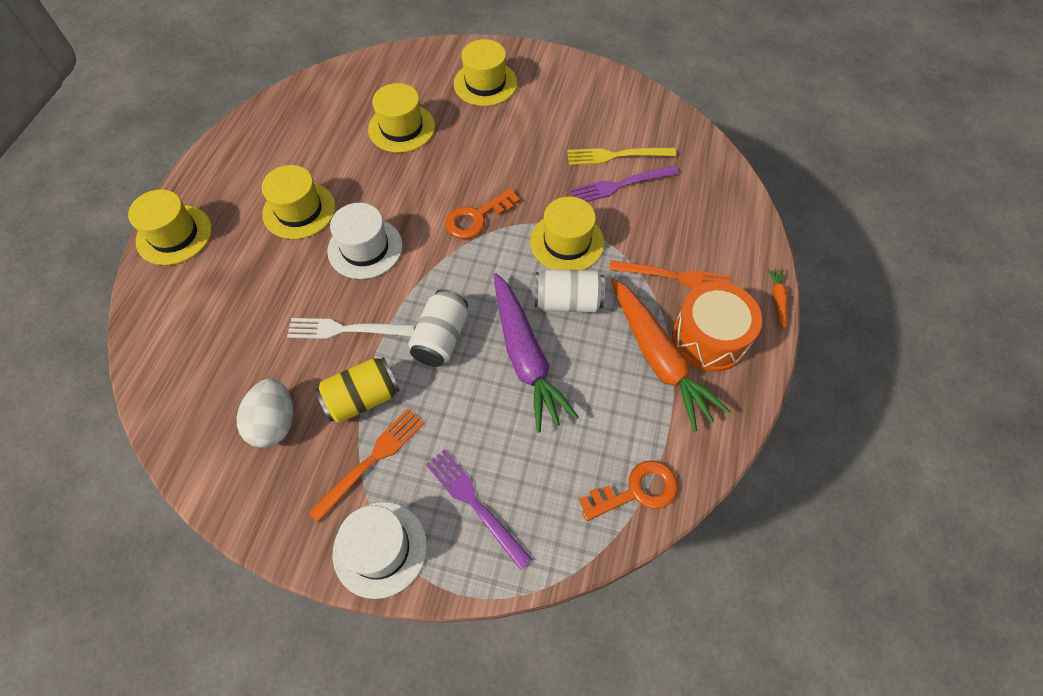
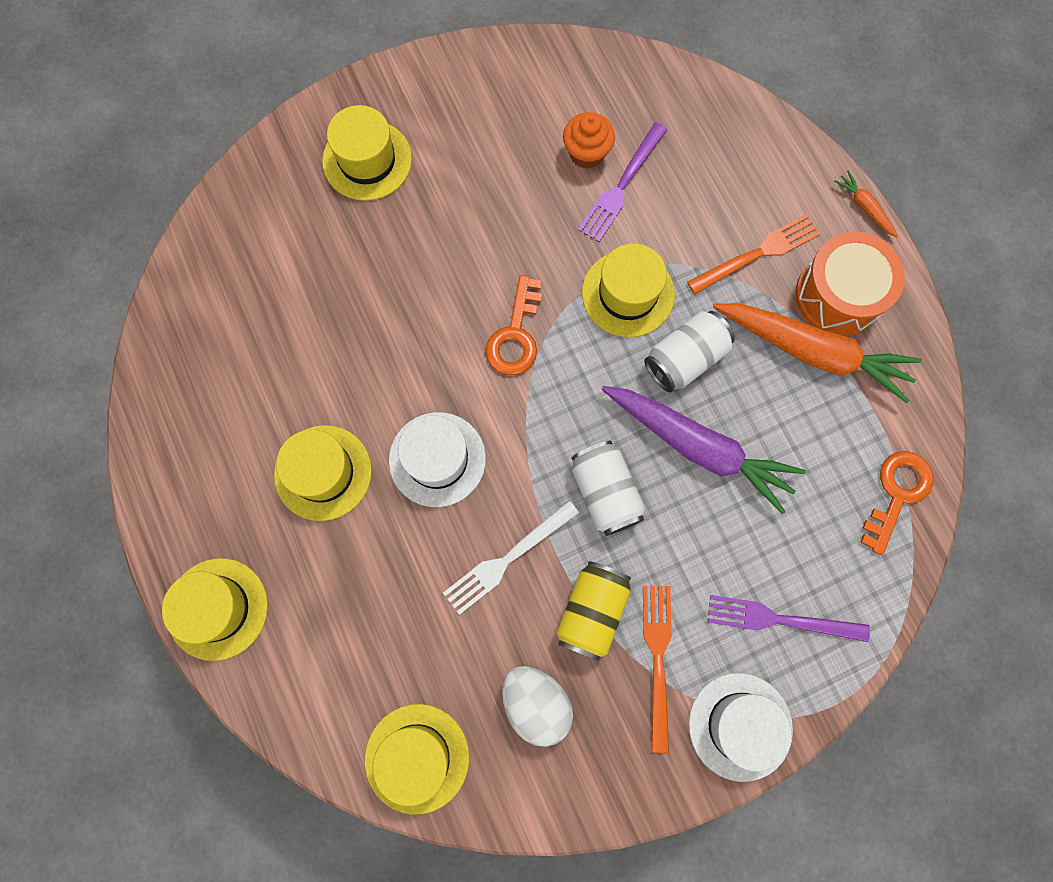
camera: 40 degrees left, 15 degrees up
(401, 128) = (331, 287): yellow hat -> yellow hat (417, 758)
(615, 156) = (586, 153): yellow fork -> orange cupcake

